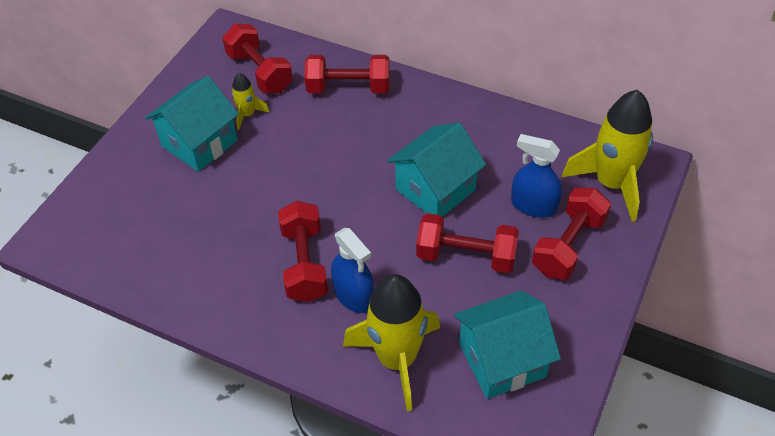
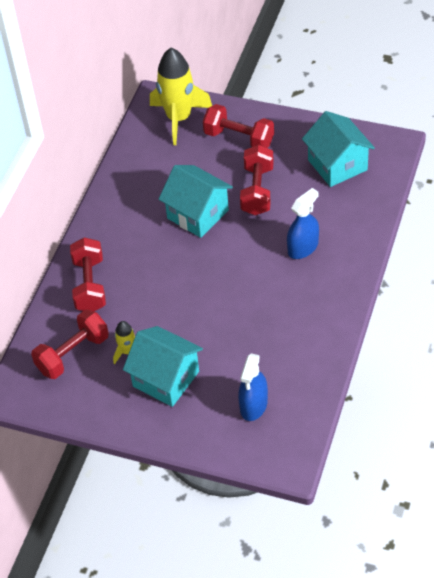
camera: 95 degrees left, 0 degrees up
(305, 264) = (280, 281): red dumbbell -> none
(397, 359) = (349, 217): yellow rocket -> none
(533, 205) = (205, 158): blue spray bottle -> blue spray bottle (253, 405)

